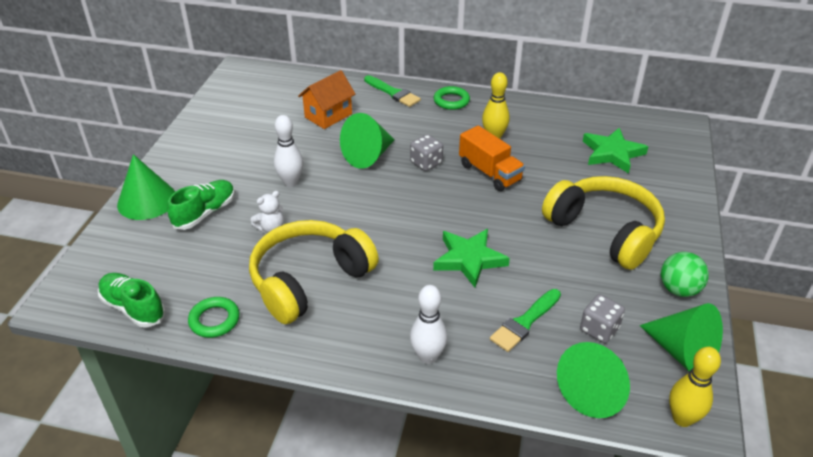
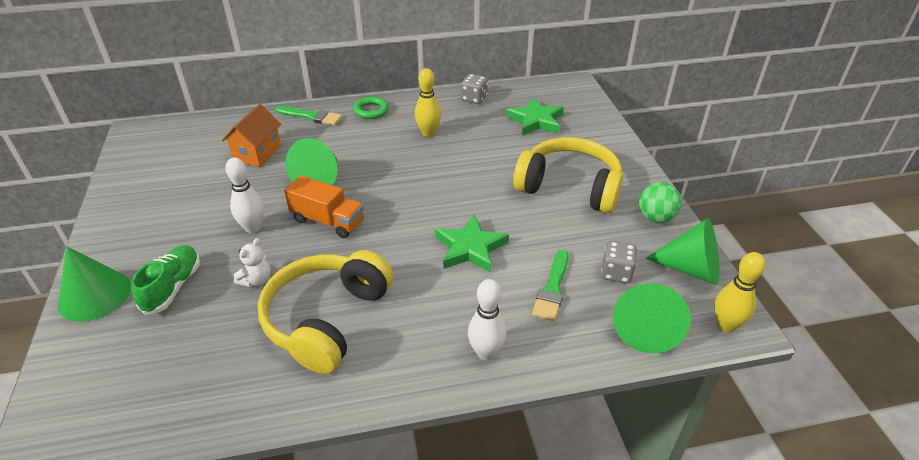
camera: 25 degrees left, 0 degrees up
(133, 308) = (139, 419): green shoe -> none
(214, 320) = (245, 398): green ring -> none
(426, 163) = (379, 172): grey dice -> grey dice (474, 98)
(489, 173) = (443, 165): orange truck -> orange truck (328, 221)

